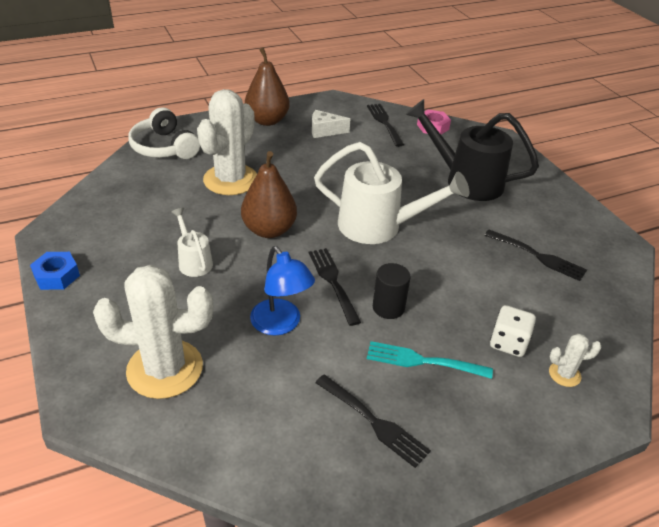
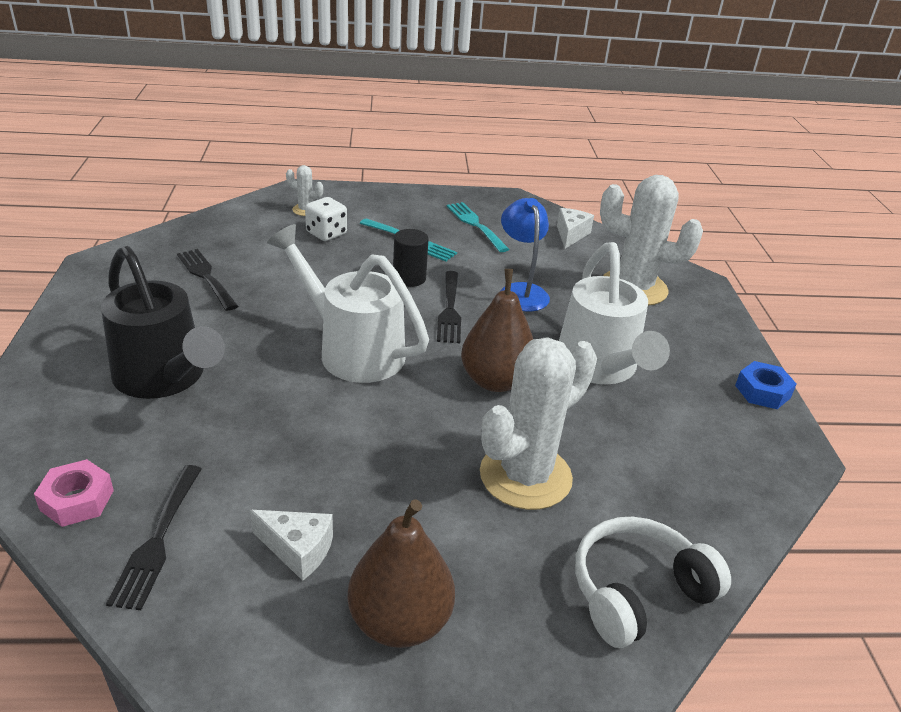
camera: 160 degrees left, 5 degrees down
(164, 147) = (637, 592): white headphones -> white headphones turned 105 degrees counterclockwise
(194, 261) = (599, 367): white watering can -> white watering can, size x2.00
(251, 449) = (571, 235): none -> white cheese
(373, 421) = (476, 225): black fork -> turquoise fork

